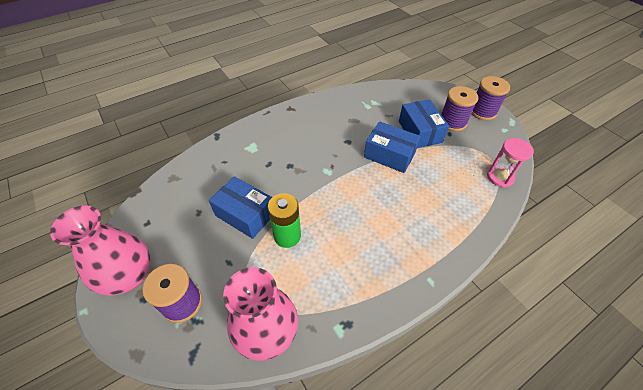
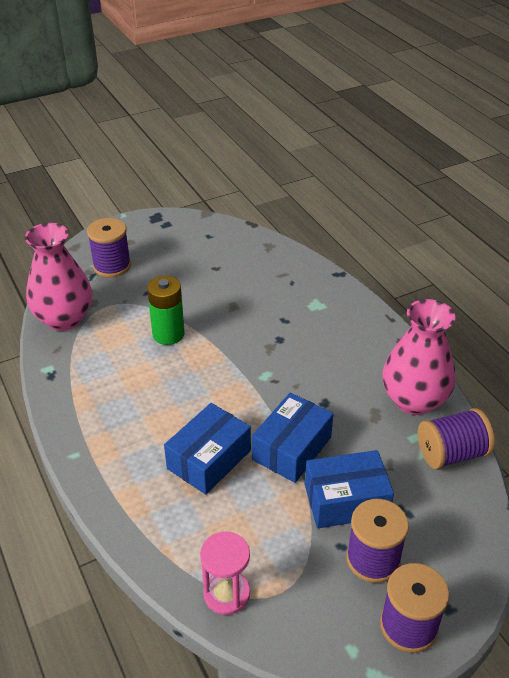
camera: 95 degrees right, 10 degrees down
(129, 276) = (150, 233): pink vase -> pink vase (414, 400)
(245, 214) = (205, 302): blue box -> blue box (209, 459)
(376, 93) = (451, 453): none -> purple spool

